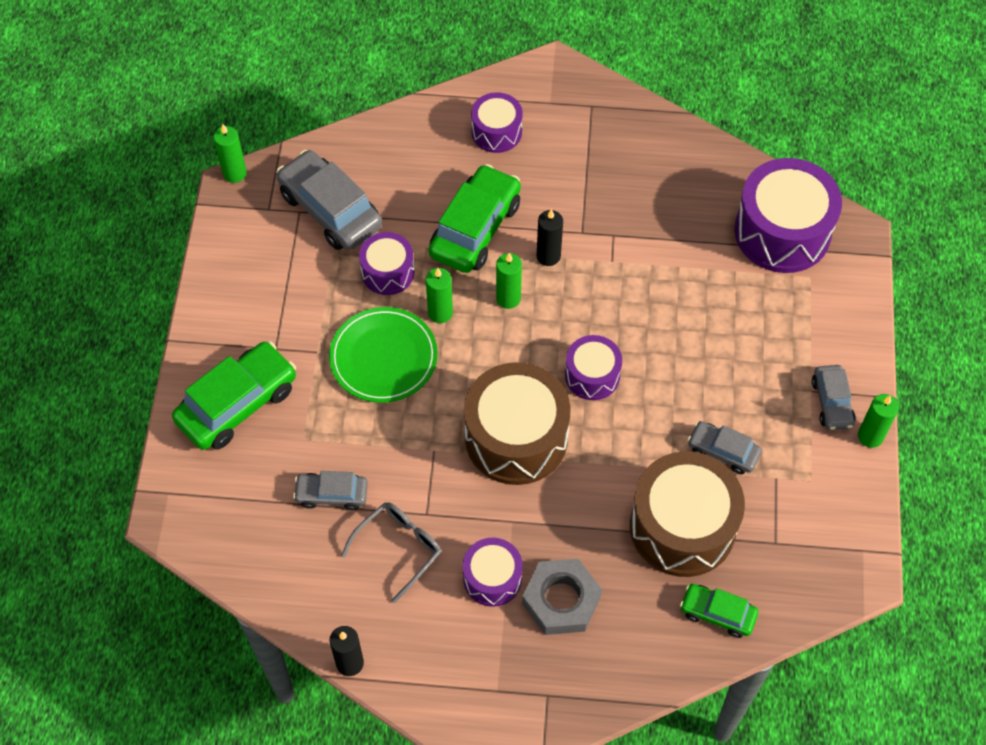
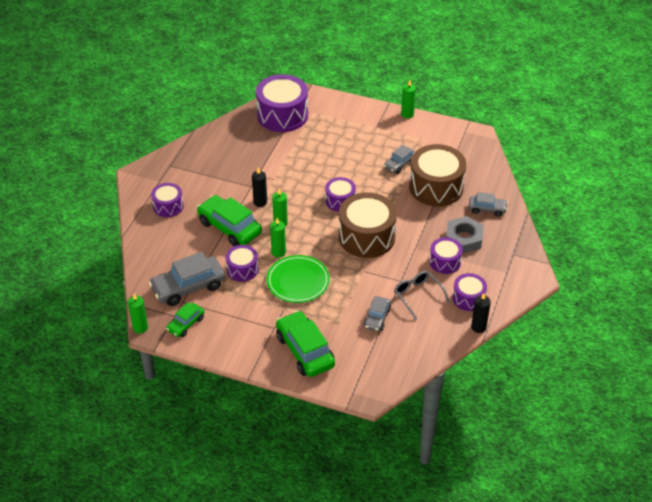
camera: 75 degrees left, 15 degrees down
(414, 634) = (468, 298): none -> purple drum
(717, 613) = (484, 185): green car -> green car (186, 324)
(831, 402) = (385, 122): grey car -> grey car (487, 209)

